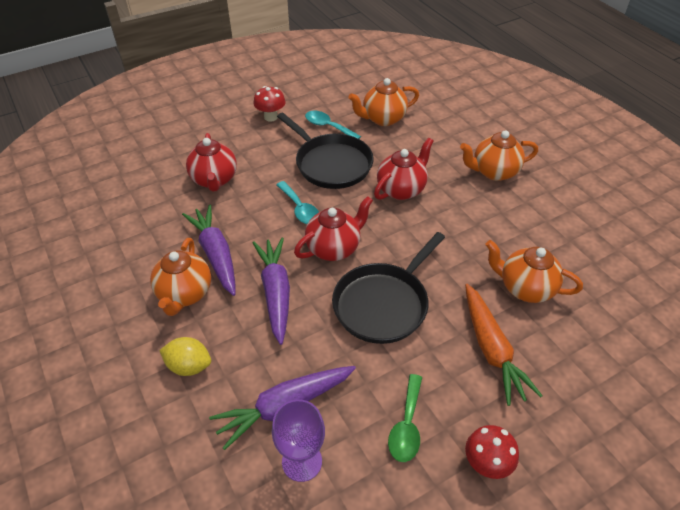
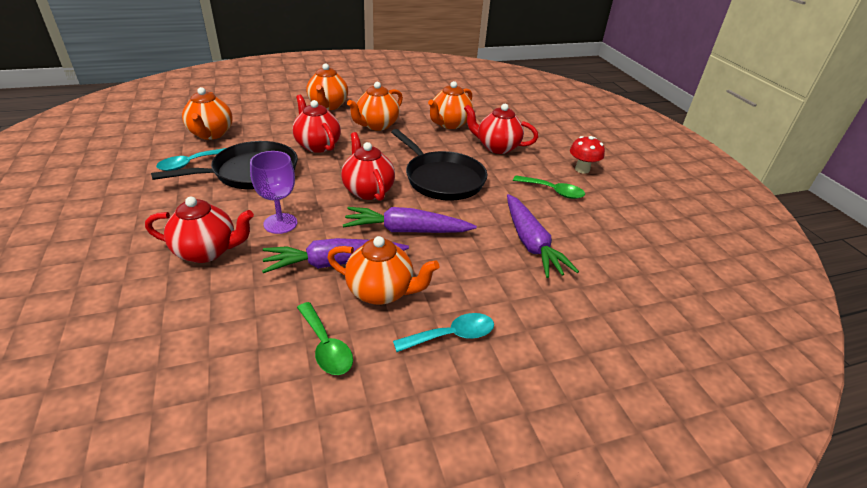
camera: 80 degrees left, 10 degrees down
(121, 276) = (326, 346): none -> green spoon
(189, 366) = (478, 296): yellow lemon -> none
(271, 117) = (129, 196): red mushroom -> none
(300, 209) = (303, 200): turquoise spoon -> turquoise spoon (452, 335)
(302, 461) = (580, 242): purple goblet -> purple goblet (280, 223)
(474, 222) = (376, 125): none -> orange teapot
(491, 349) = (497, 147): orange carrot -> red teapot

